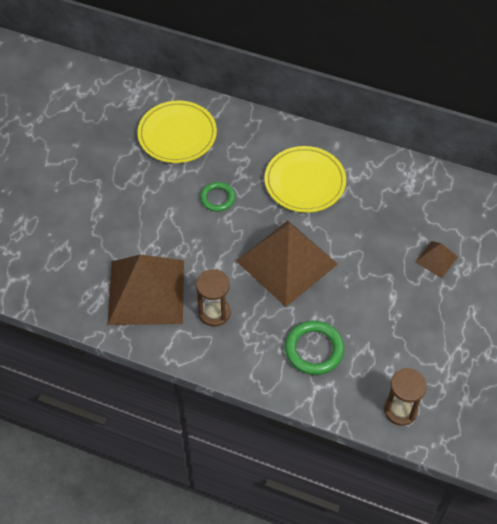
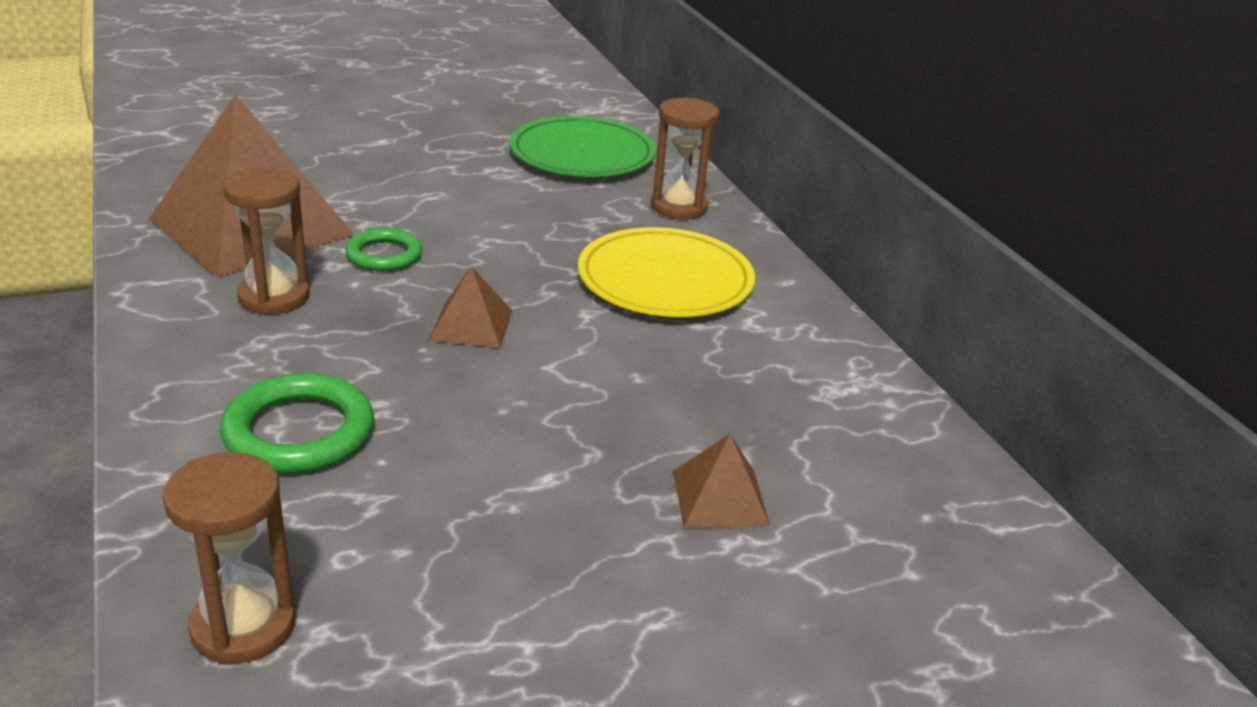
camera: 45 degrees right, 25 degrees down
(177, 134) = (582, 154): yellow plate -> green plate
(217, 198) = (515, 220): green ring -> green ring (384, 255)
(253, 135) = (679, 207): none -> brown hourglass
(286, 262) = (471, 325): brown pyramid -> brown pyramid, size x0.43

